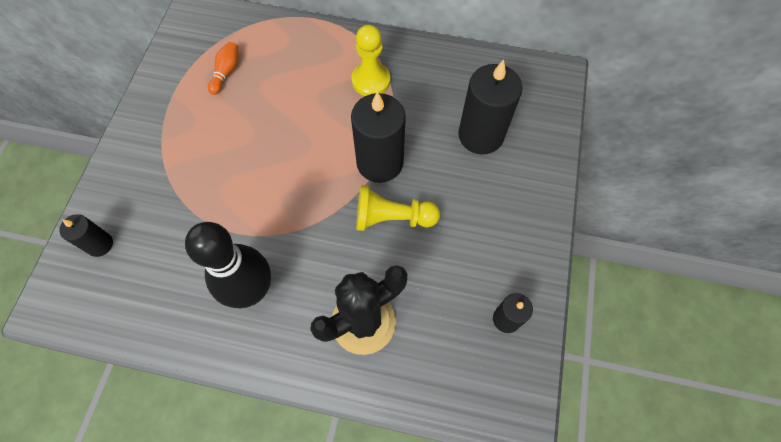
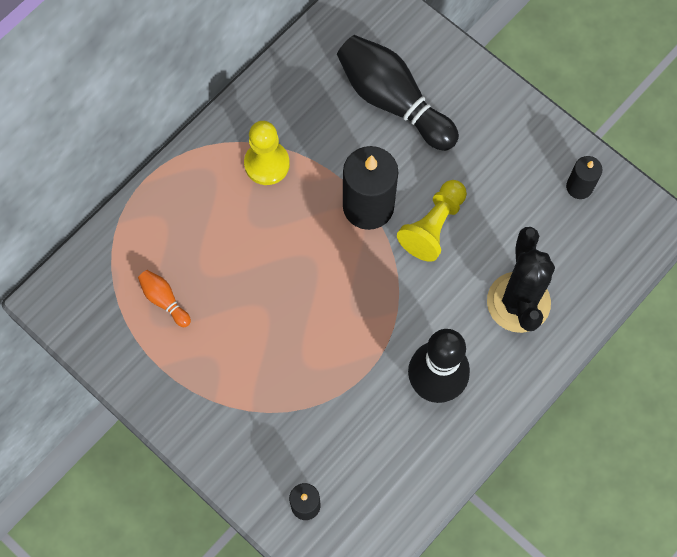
camera: 60 degrees left, 5 degrees up
(480, 135) = (393, 101): black candle -> black bowling pin

